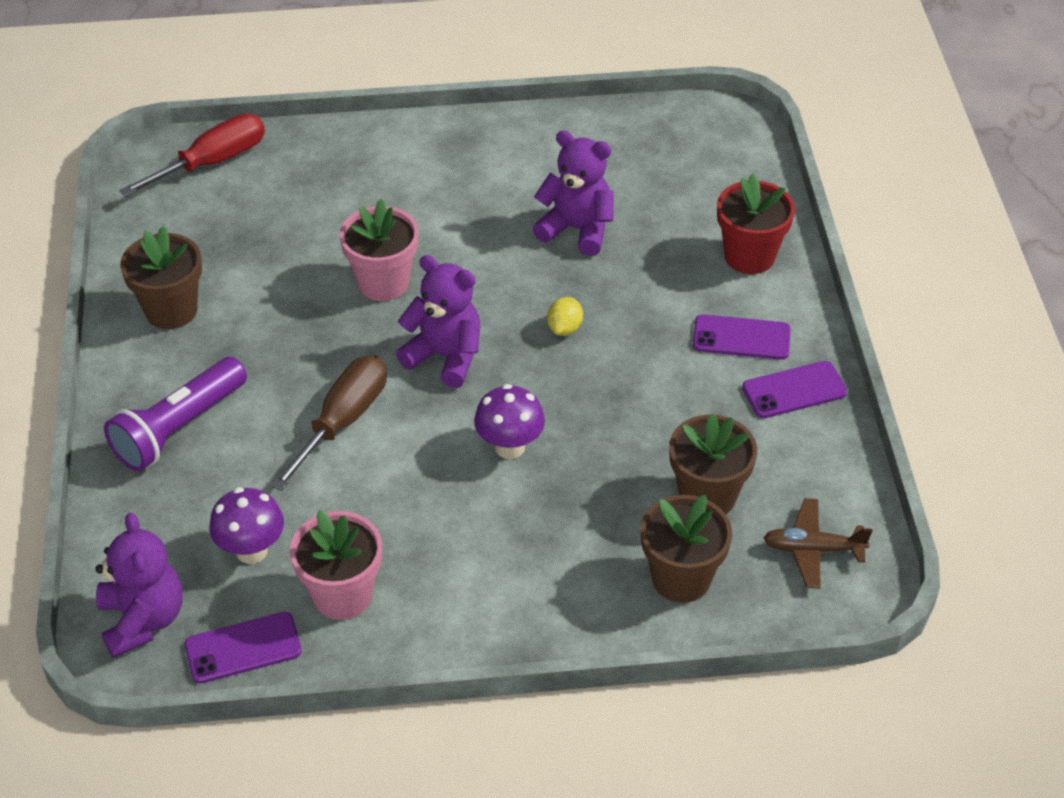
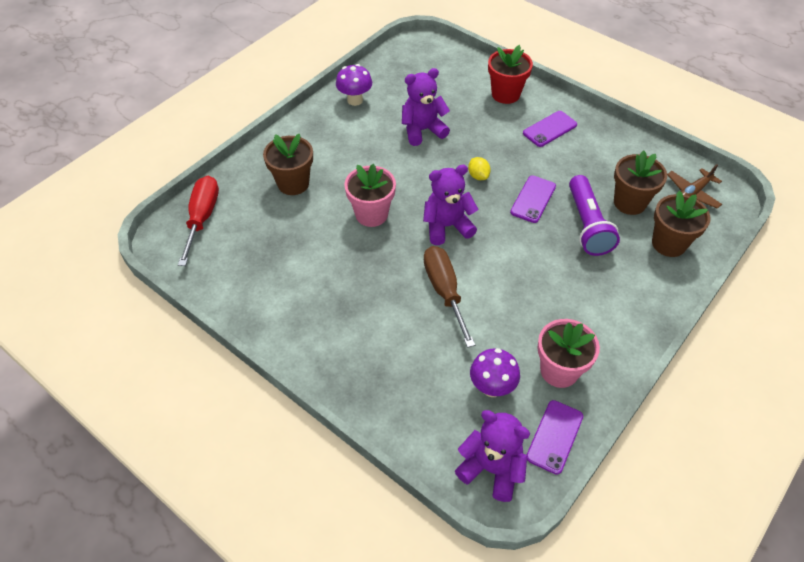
camera: 45 degrees left, 5 degrees up
(171, 310) = (285, 306): brown flower pot -> brown flower pot (293, 183)
(179, 428) = (372, 360): purple flashlight -> purple flashlight (587, 225)
(509, 447) = (530, 244): purple mushroom -> purple mushroom (355, 100)
(794, 390) = (597, 135): purple phone -> purple phone (533, 199)

